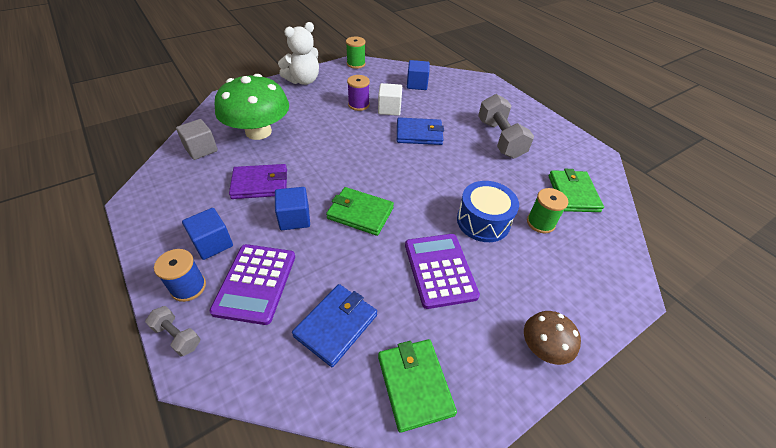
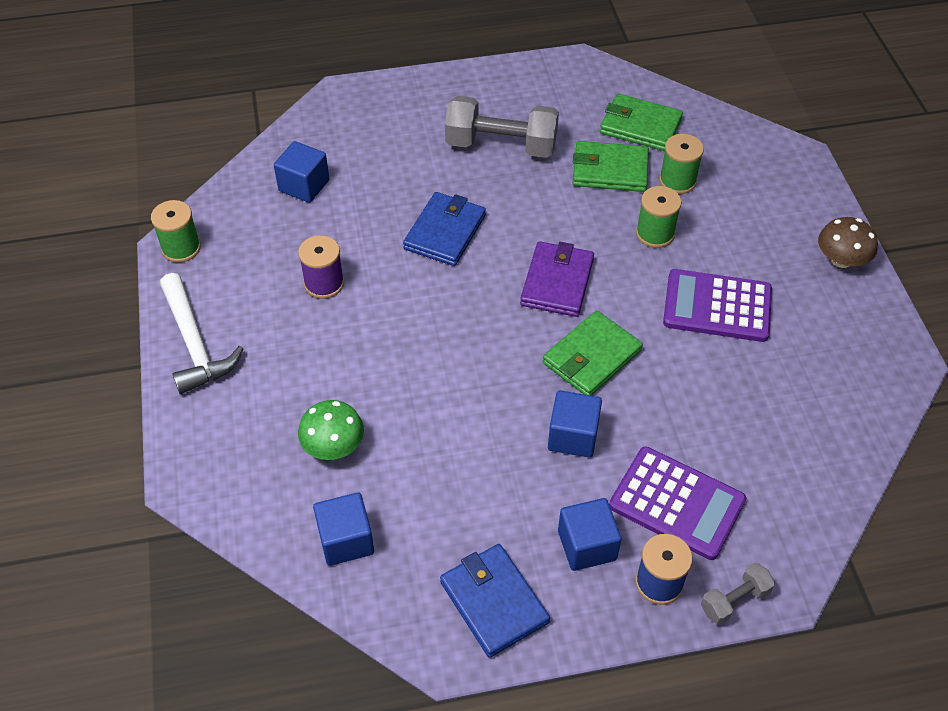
camera: 65 degrees left, 5 degrees up
(201, 149) = (346, 540): grey cube -> blue cube
(258, 132) = (333, 445): green mushroom -> green mushroom, size x0.50
(260, 184) = (478, 466): purple wallet -> purple wallet (557, 282)
(303, 80) = (195, 344): white teddy bear -> white hammer
(336, 325) = (765, 431): blue wallet -> blue wallet (493, 602)
(389, 109) = (359, 246): white cube -> none
(414, 384) = (855, 382): green wallet -> green wallet (609, 170)
(483, 221) = (655, 233): blue drum -> green spool

